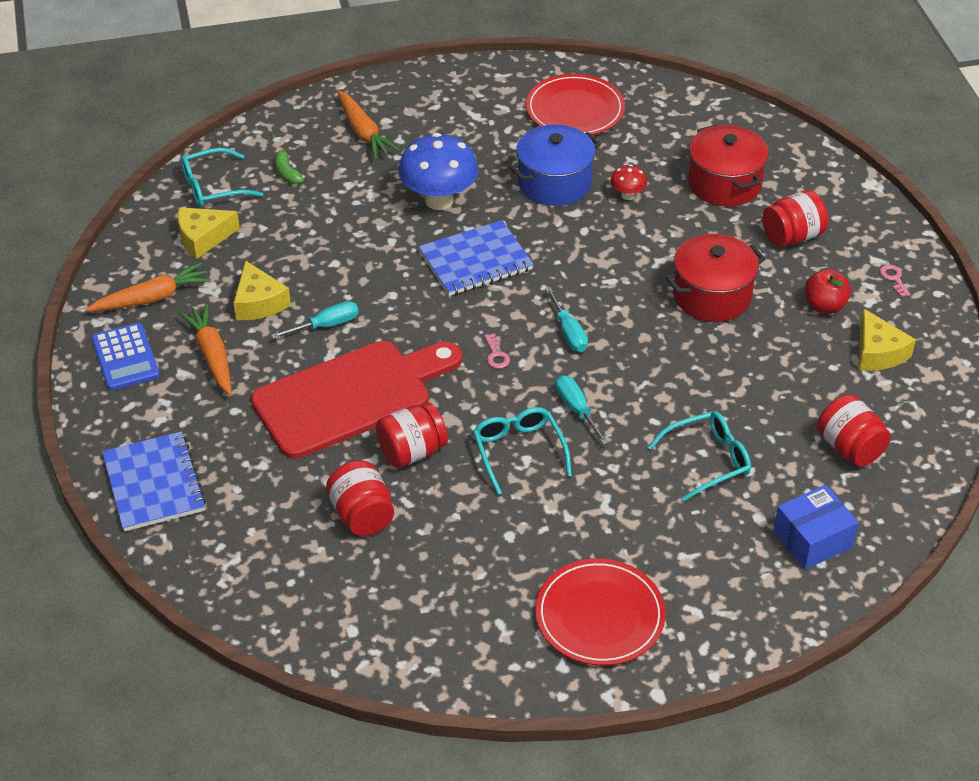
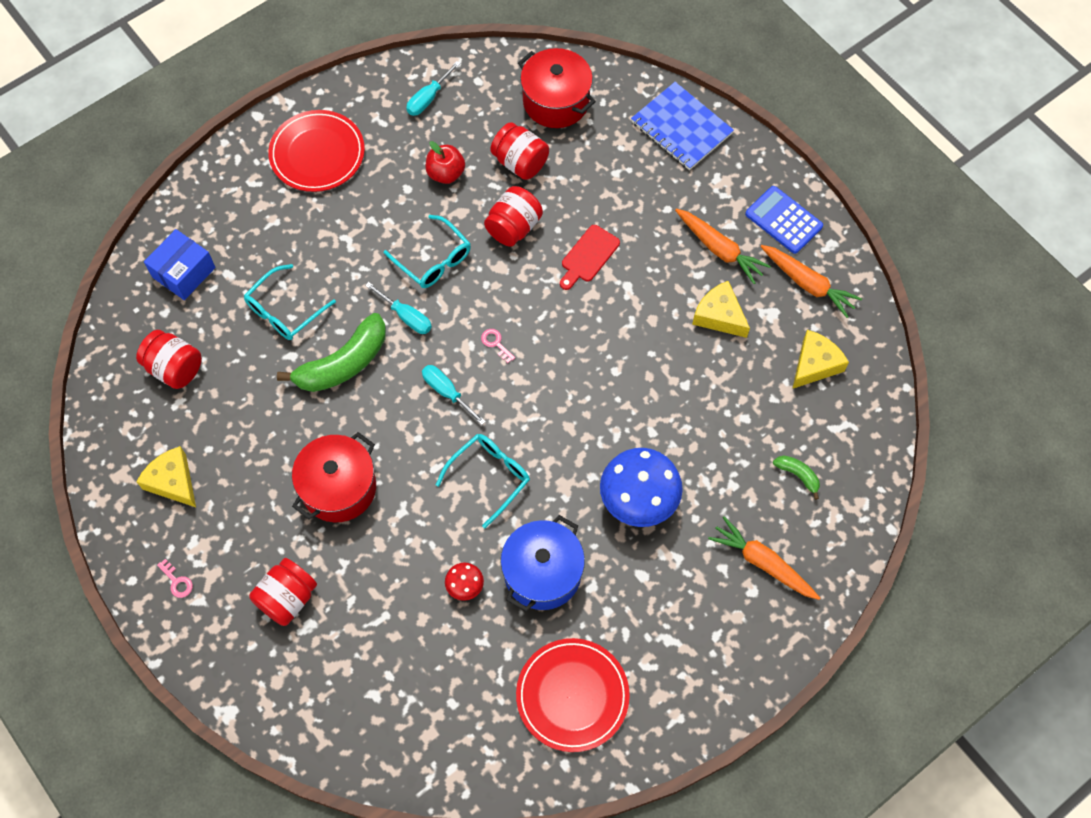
camera: 155 degrees right, 20 degrees up
(152, 298) = (807, 284): orange carrot -> orange carrot turned 90 degrees counterclockwise
(212, 187) = (851, 427): turquoise glasses -> turquoise glasses (490, 476)
(326, 325) = (650, 315): turquoise screwdriver -> turquoise screwdriver (428, 98)
(350, 397) = (588, 256): red cutting board -> red cutting board, size x0.43
(476, 261) = (565, 439): blue notebook -> none
(663, 391) = (343, 363): none -> green banana
(724, 183) = (376, 647): red pot -> red pot (556, 101)
(824, 306) = (233, 518): red apple -> red apple (446, 173)

